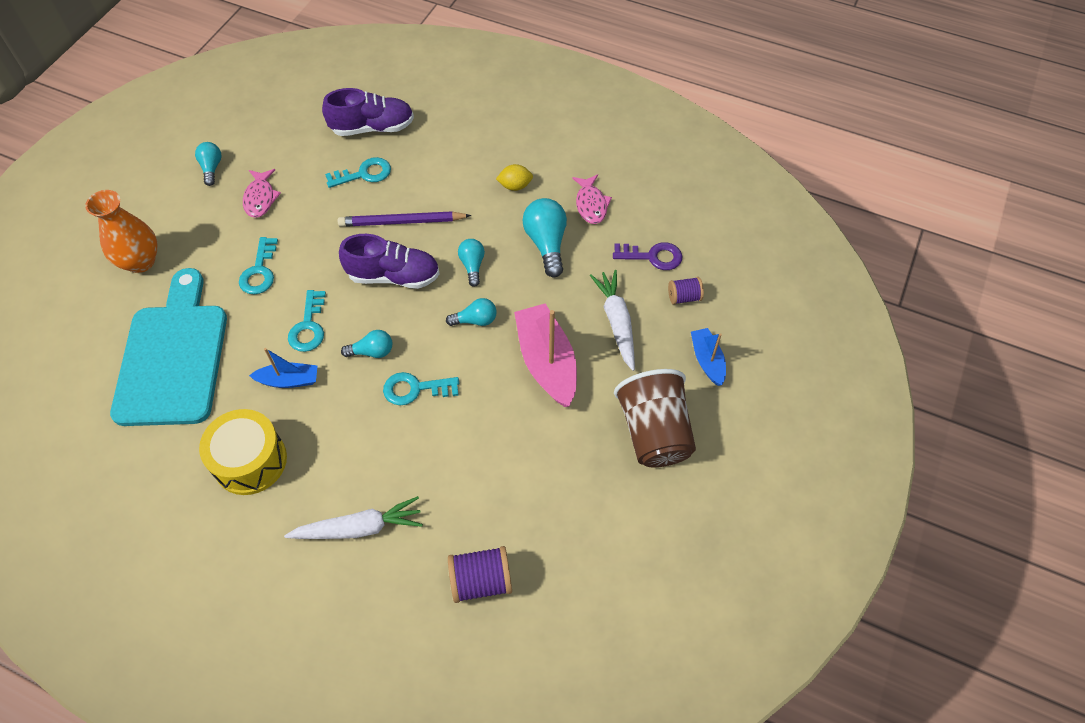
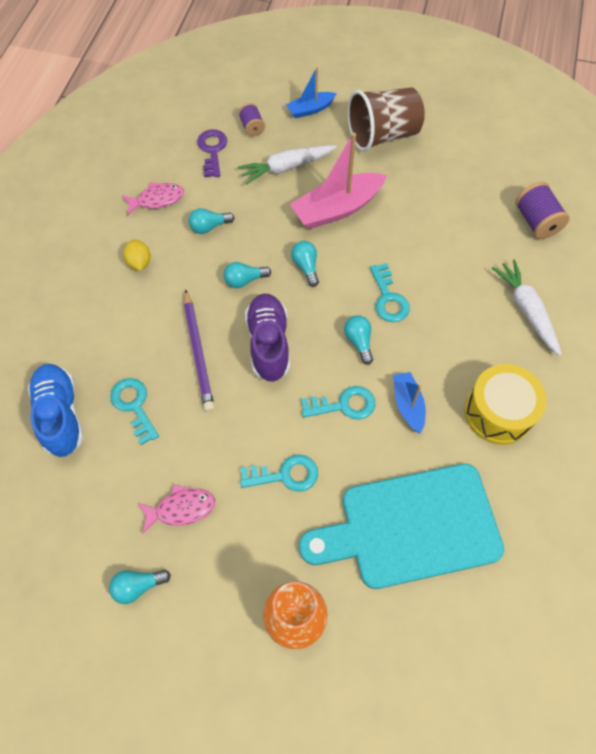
camera: 100 degrees left, 5 degrees up
(372, 128) = (61, 415): purple shoe -> blue shoe
(546, 244) = (209, 227): turquoise light bulb -> turquoise light bulb, size x0.60

